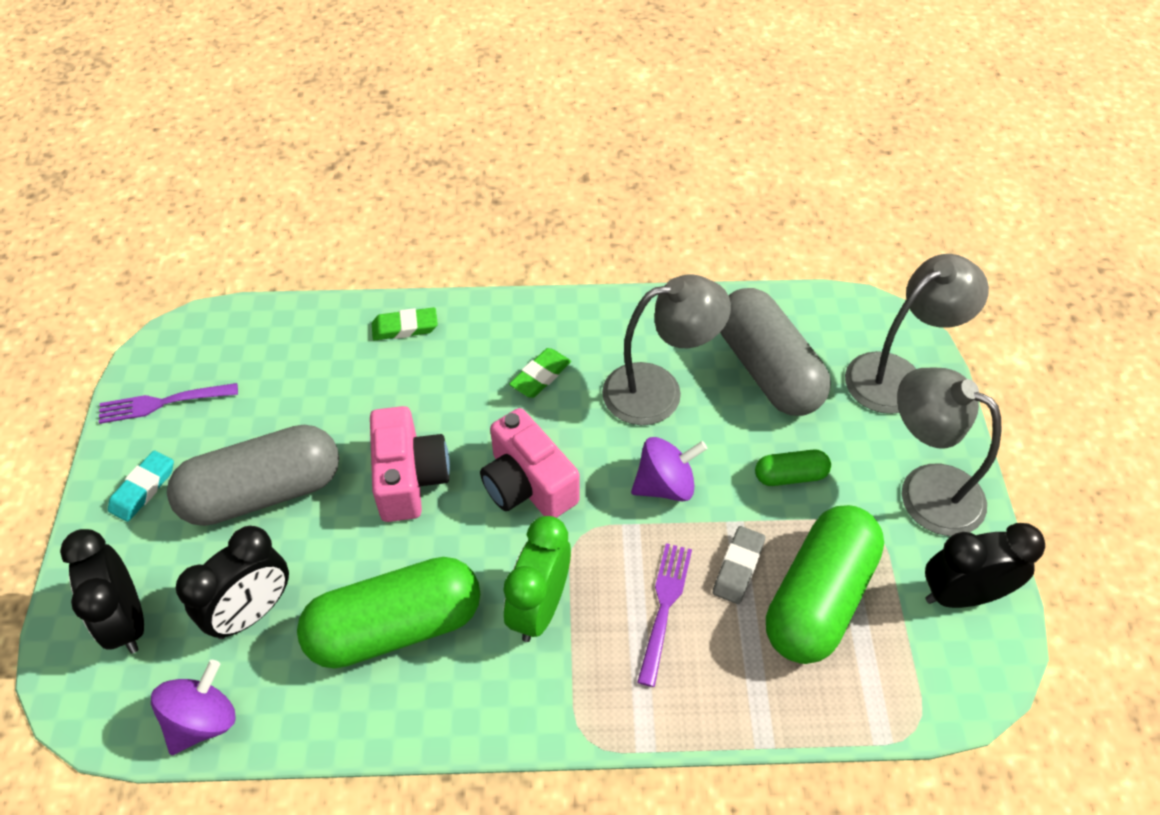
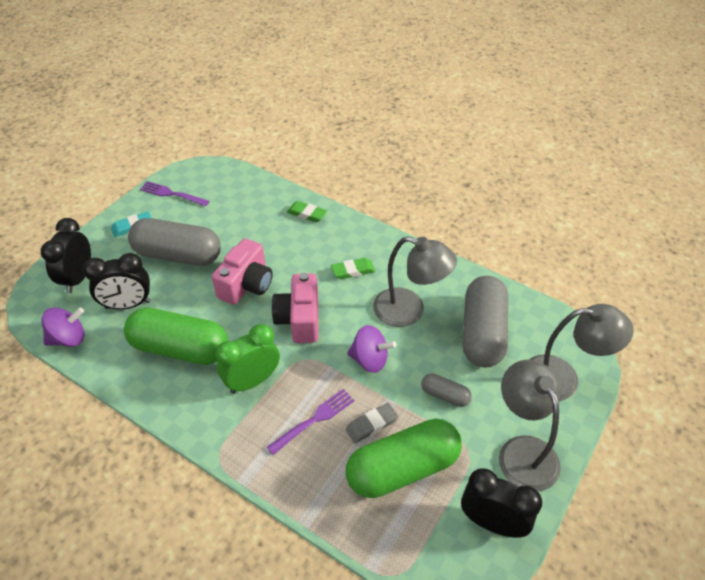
camera: 35 degrees right, 5 degrees down
(790, 476) = (445, 395): green capsule -> grey capsule

